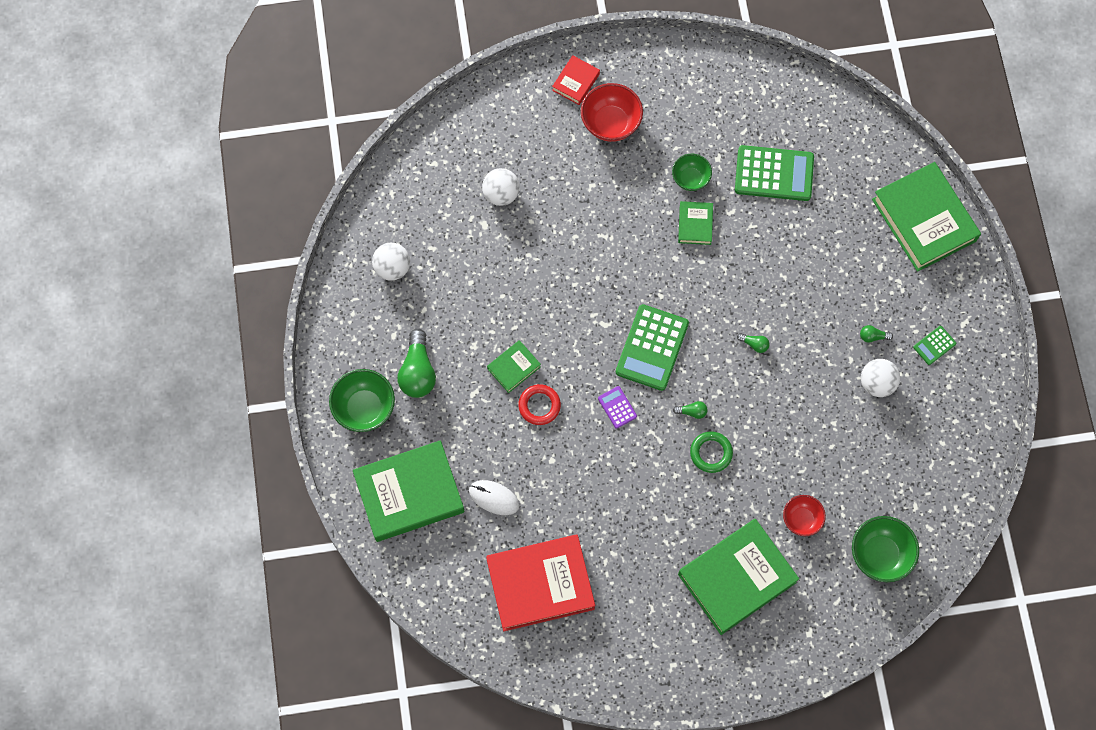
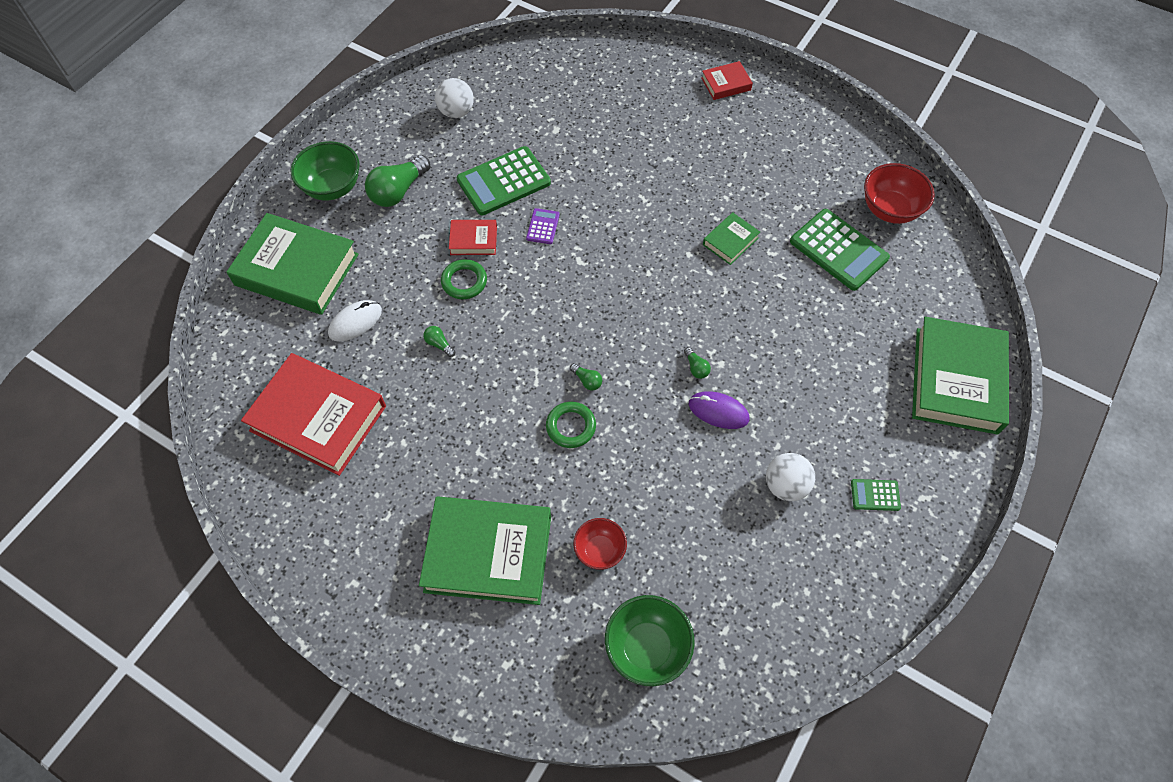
camera: 40 degrees right, 10 degrees down
(494, 498) = (355, 322): white mouse -> white mouse turned 75 degrees clockwise
(501, 194) = (590, 118): white ball -> none
(513, 367) = (473, 240): green book -> red book
(539, 405) = (464, 282): red ring -> green ring
(610, 123) = (727, 127): red bowl -> red bowl (889, 210)
(617, 407) = (526, 329): purple calculator -> purple calculator (543, 226)
(652, 348) = (602, 306): green calculator -> green calculator (504, 181)
(690, 179) = (758, 206): green bowl -> none
(794, 365) = (718, 411): none -> purple mouse
(873, 336) = (817, 442): green light bulb -> green light bulb (439, 344)

